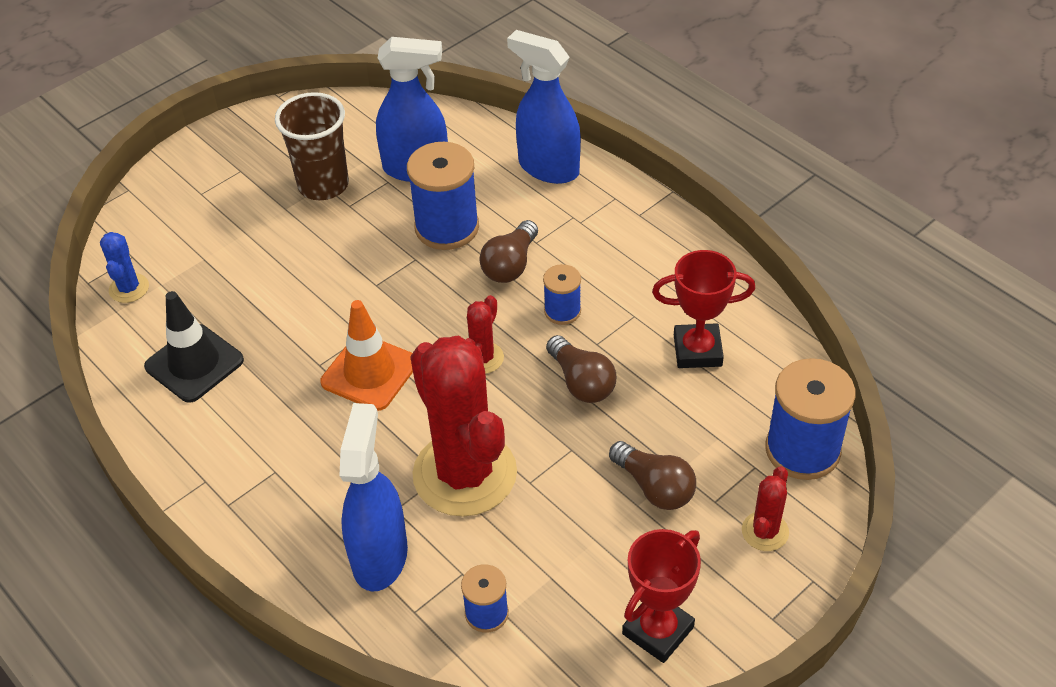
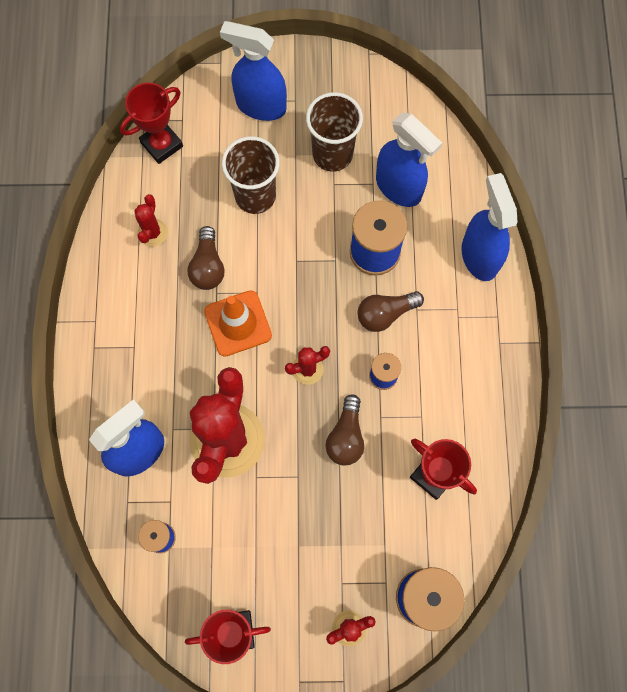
camera: 40 degrees right, 25 degrees up
(129, 288) = (161, 144): blue cactus -> red trophy
(194, 363) = (152, 233): black traffic cone -> red cactus
(208, 195) = (260, 106): none -> blue spray bottle
(277, 264) = (255, 196): none -> brown cup
(654, 487) = (318, 544): brown light bulb -> brown light bulb (208, 266)

